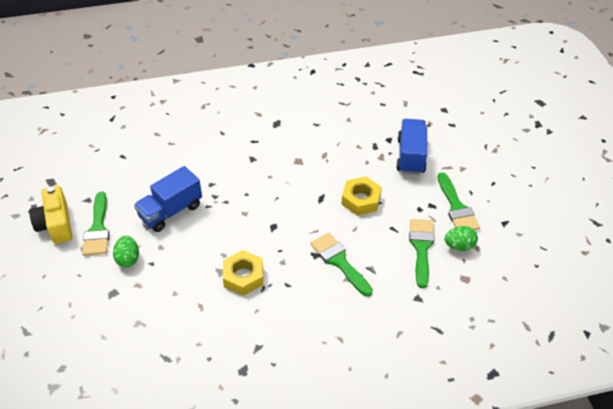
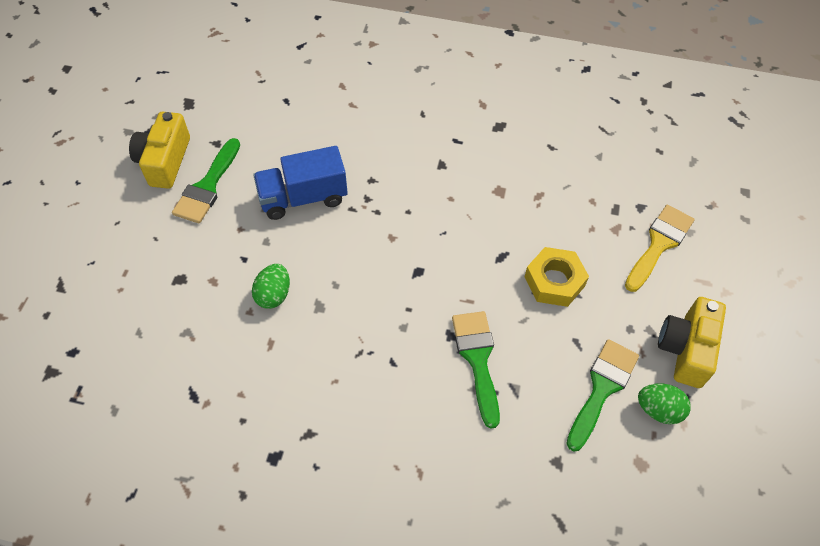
camera: 25 degrees right, 10 degrees up
(128, 259) = (220, 241): green egg -> green egg (274, 295)
(243, 276) = (343, 326): yellow nut -> none
(411, 156) = (659, 244): blue truck -> yellow brush
(457, 207) = (686, 349): green brush -> yellow camera

